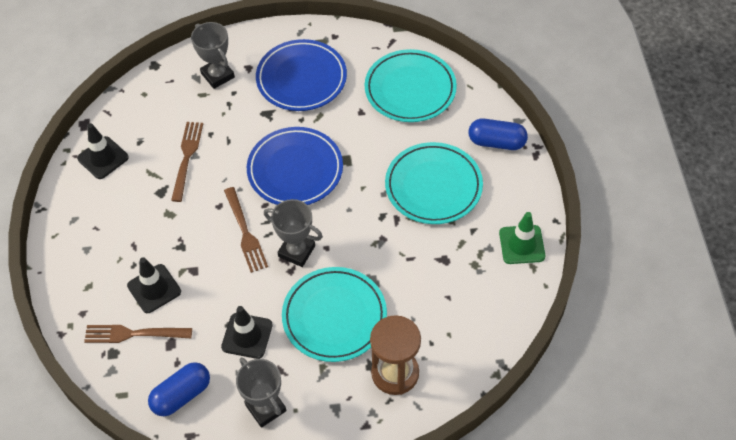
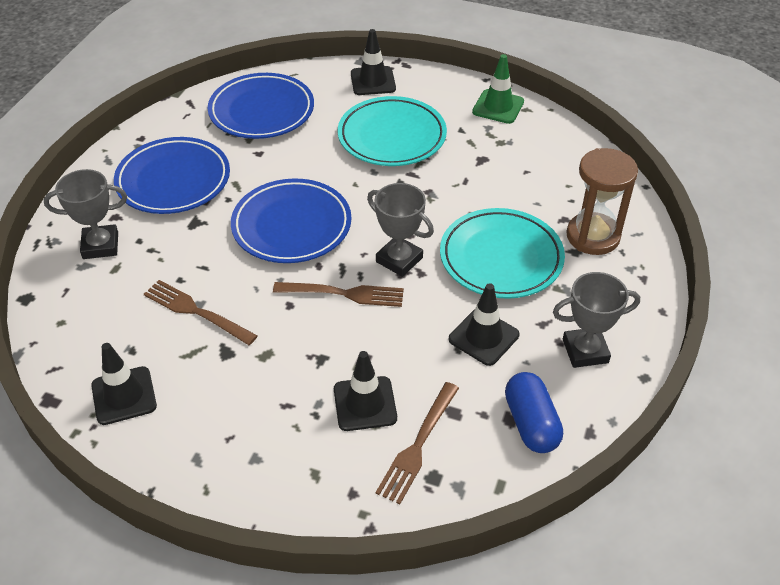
camera: 65 degrees left, 10 degrees down
(296, 251) = (399, 260): grey trophy -> grey trophy turned 75 degrees clockwise
(410, 89) = (261, 111): turquoise plate -> blue plate
(496, 142) = (373, 81): blue capsule -> black traffic cone

